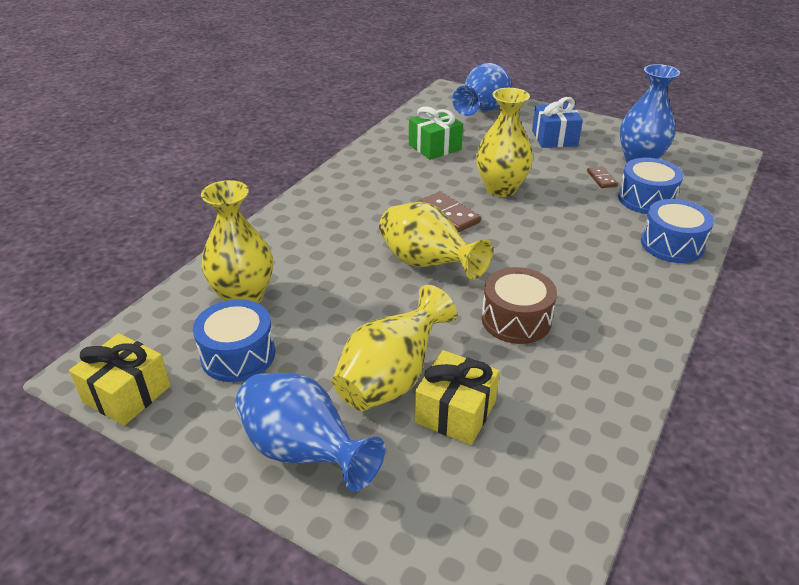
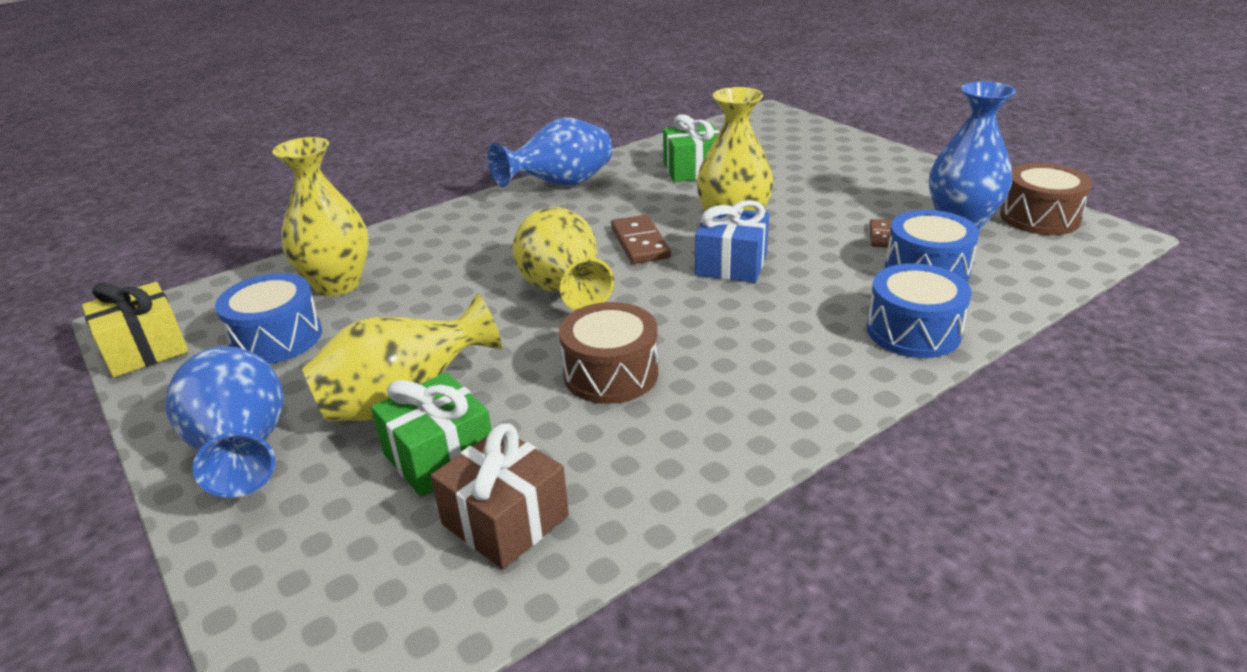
camera: 25 degrees right, 5 degrees down
(455, 412) = (439, 456): yellow gift -> green gift
(483, 111) = (792, 139): blue vase -> blue vase (560, 185)
(540, 443) = (505, 520): none -> brown gift
(554, 138) = (860, 180): blue gift -> blue gift (731, 264)
(680, 148) = (1039, 217): none -> brown drum

